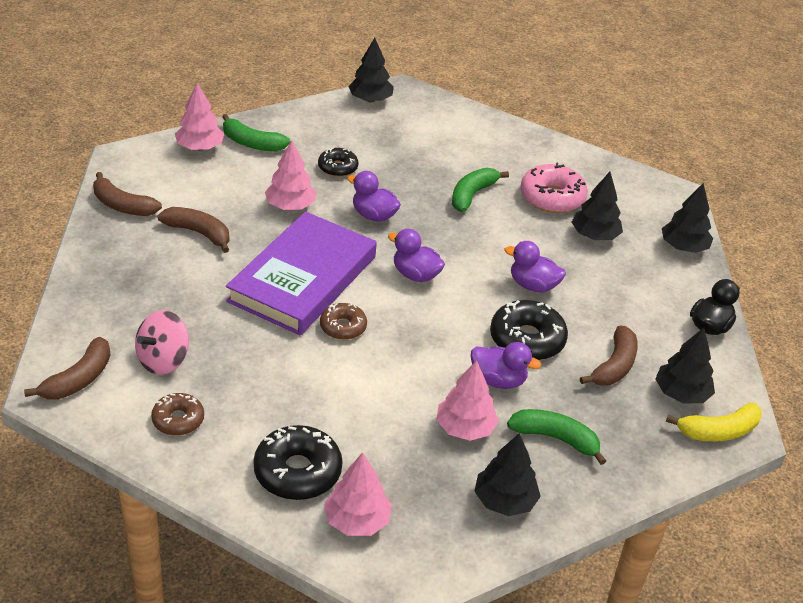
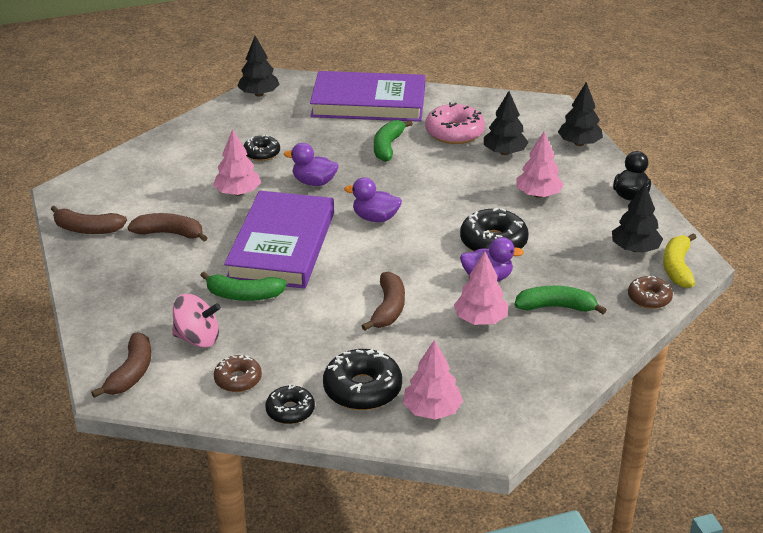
camera: 15 degrees left, 5 degrees down
(163, 360) = (197, 338): pink spinning top -> pink spinning top turned 105 degrees counterclockwise
(200, 147) = (130, 166): pink tree -> pink tree (538, 194)
(211, 473) = (290, 411): none -> black donut
(252, 143) = (175, 152): green banana -> green banana (244, 295)
(343, 327) = (337, 272): brown donut -> brown donut (649, 298)
(478, 138) = (368, 102): none -> purple book
(504, 501) = (541, 362): black tree -> none
(533, 285) = (476, 201): purple duck -> none
(614, 366) = (573, 243): brown banana -> brown banana (388, 308)
(718, 431) = (677, 267): yellow banana -> yellow banana turned 135 degrees clockwise

